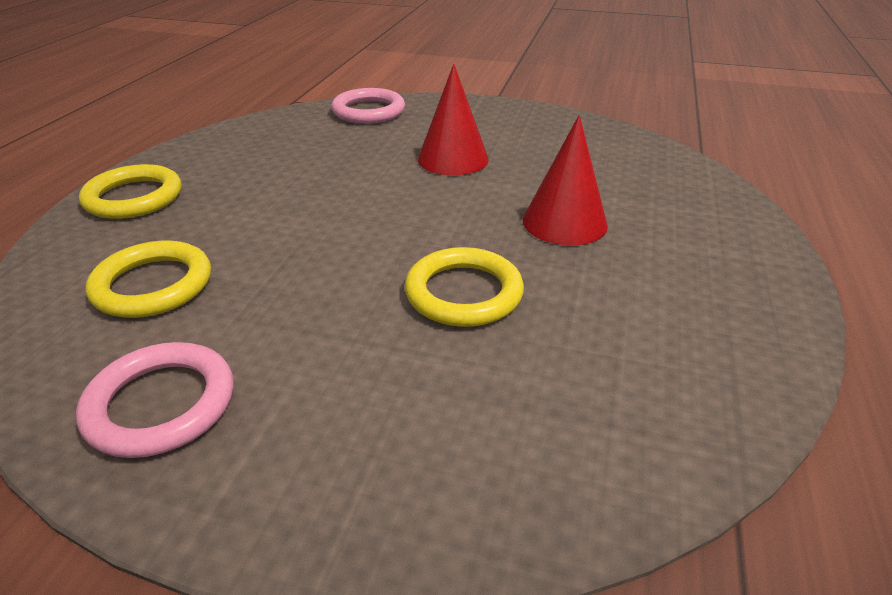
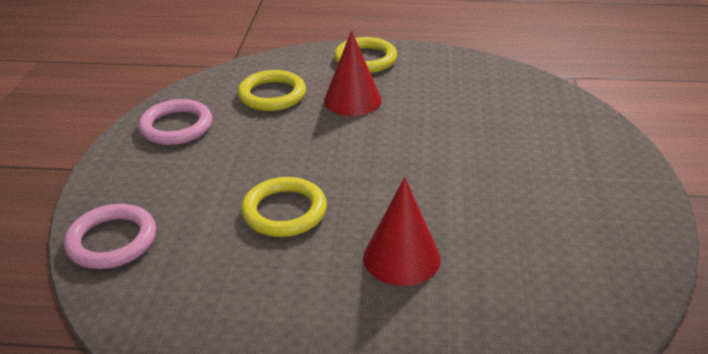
camera: 80 degrees right, 0 degrees up
(368, 111) = (570, 117): pink ring -> pink ring (112, 241)
(453, 159) = (495, 180): red cone -> red cone (352, 100)

